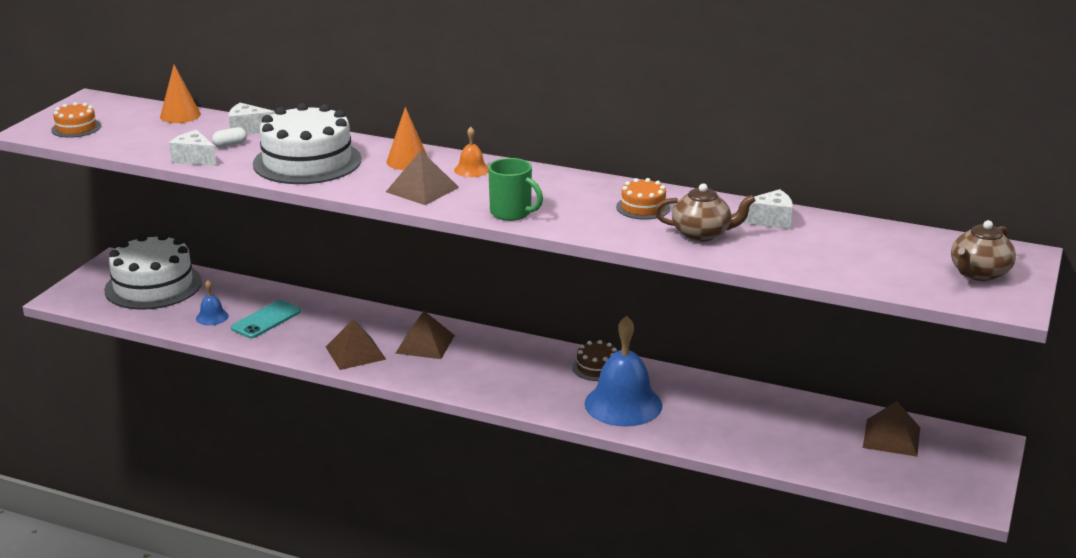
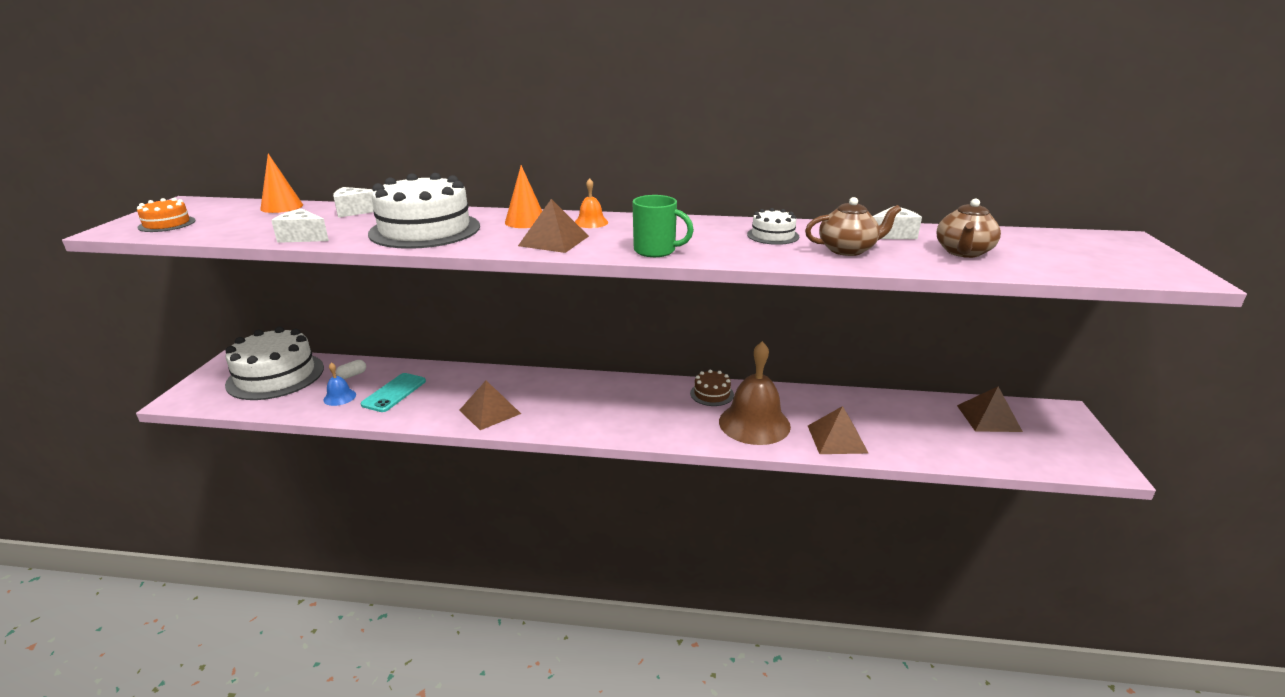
camera: 15 degrees left, 0 degrees up
(230, 145) = (339, 224): white capsule -> white capsule (352, 375)
(425, 344) = (551, 394): brown pyramid -> brown pyramid (837, 439)
(623, 404) = (754, 423): blue bell -> brown bell
(643, 207) = (773, 235): orange cake -> white cake
(979, 273) = (1117, 255): brown teapot -> brown teapot (963, 252)

